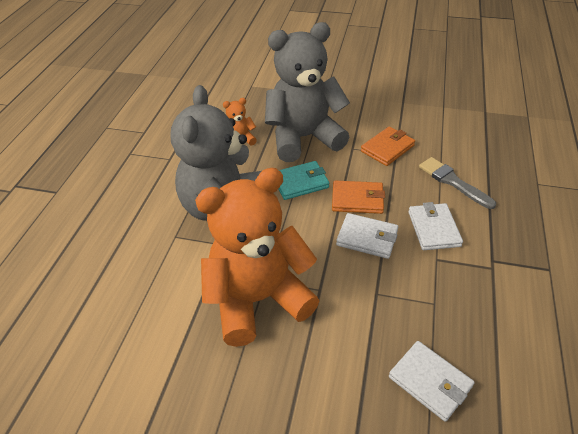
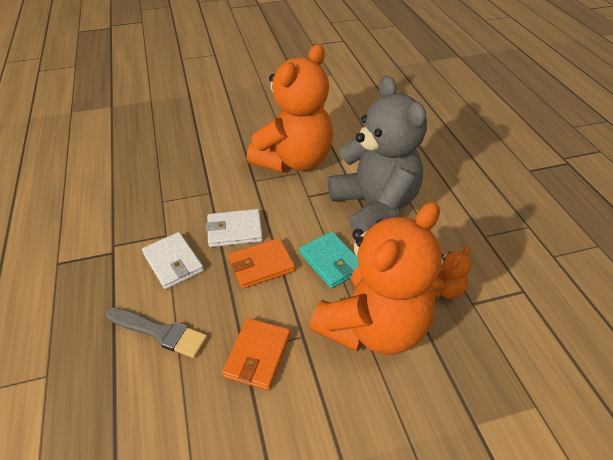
camera: 150 degrees right, 0 degrees up
(300, 182) = (331, 262): turquoise wallet -> turquoise wallet turned 75 degrees counterclockwise
(303, 138) = (373, 327): grey teddy bear -> orange teddy bear
(430, 382) = (158, 158): white wallet -> none

